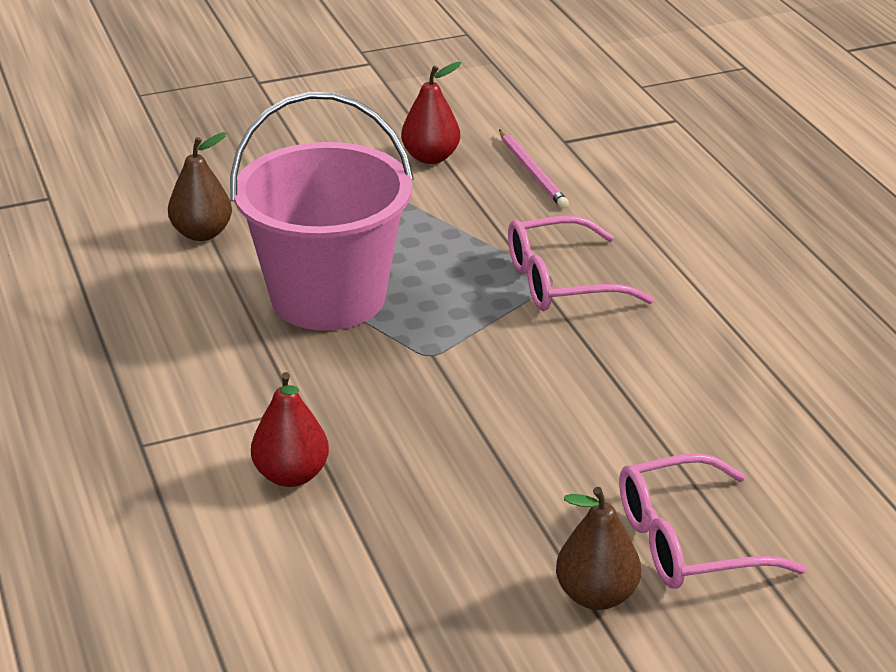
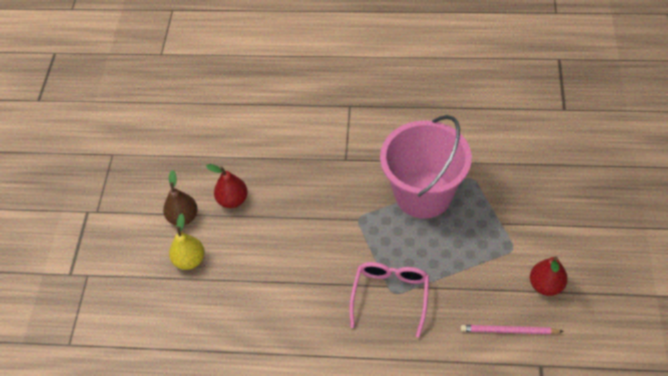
camera: 120 degrees right, 20 degrees up
(202, 233) = (504, 160): brown pear -> none
(291, 475) = (304, 146): red pear -> red pear (232, 200)
(687, 542) = (189, 260): pink glasses -> yellow pear

